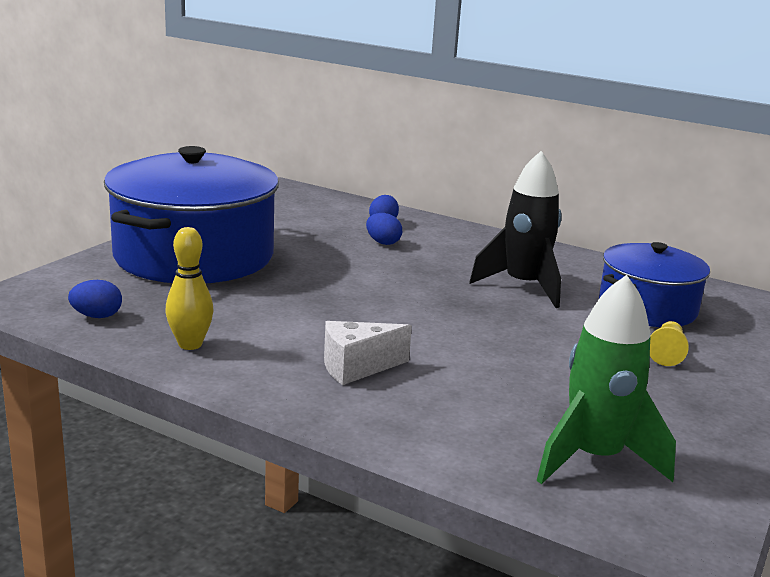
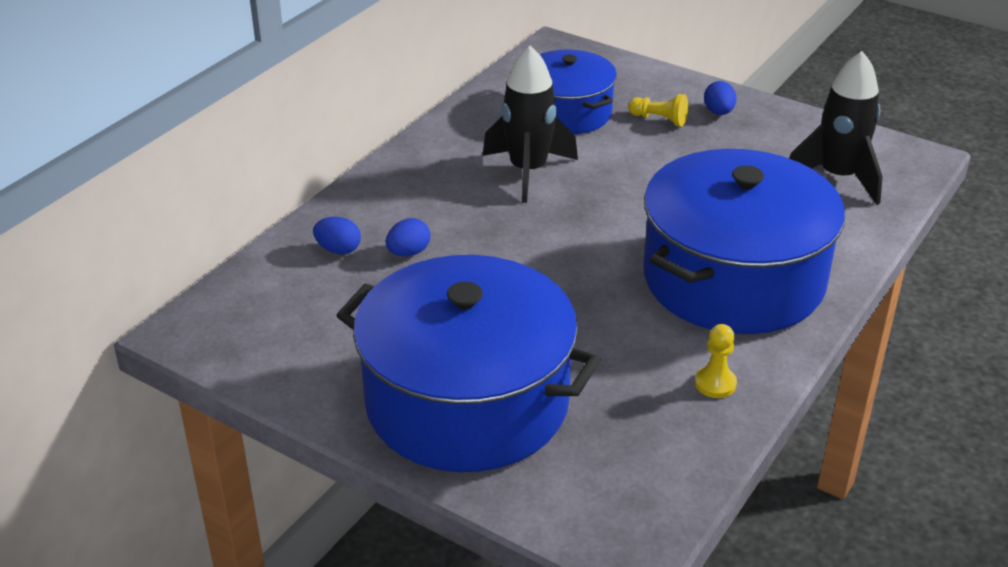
camera: 85 degrees left, 15 degrees up
(97, 316) = (664, 461): blue egg -> blue egg (718, 112)
(190, 344) = (715, 383): yellow bowling pin -> yellow pawn
(357, 368) = (733, 279): white cheese -> blue pot
(594, 458) = (838, 177): green rocket -> black rocket

